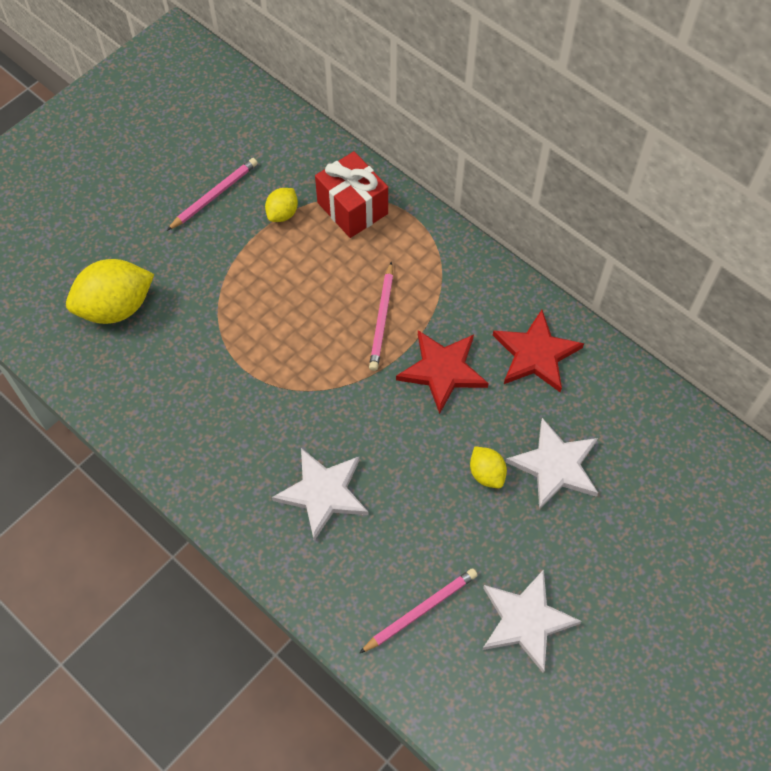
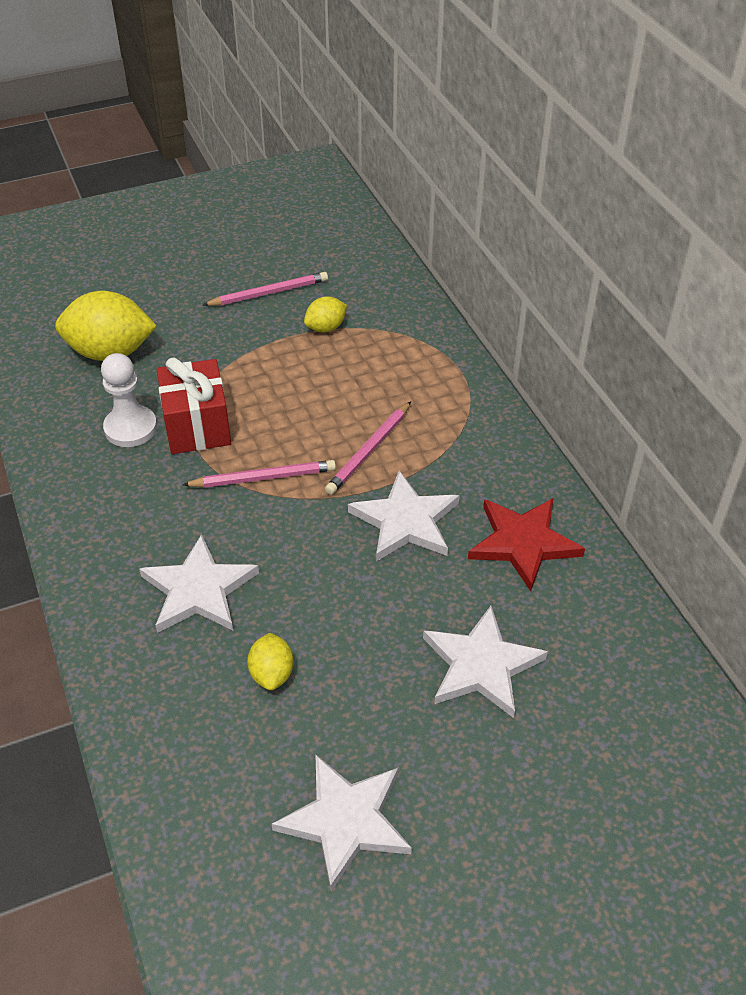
camera: 25 degrees right, 15 degrees down
(180, 374) = (131, 428): none -> white pawn
(352, 208) = (400, 345): red gift -> red gift (197, 426)
(420, 611) = (227, 755): pink pencil -> pink pencil (263, 478)
(442, 370) = (405, 521): red star -> white star
(486, 474) = (393, 641): yellow lemon -> yellow lemon (272, 673)

